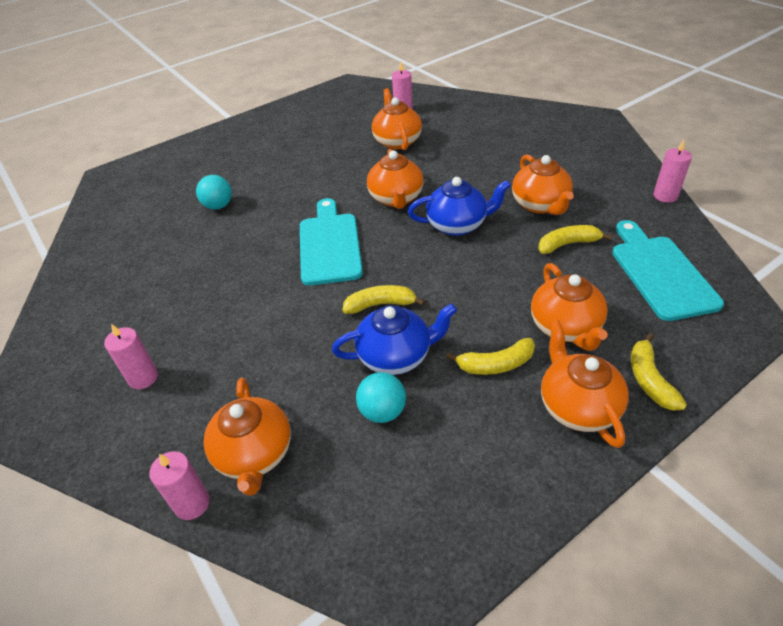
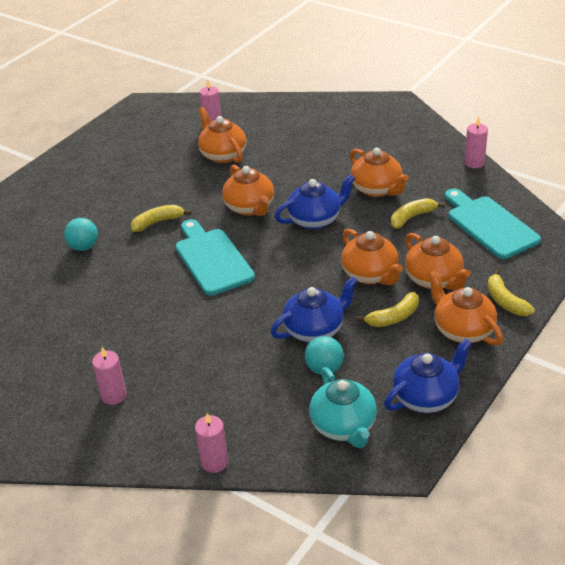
camera: 20 degrees left, 5 degrees down
(254, 454) = (242, 420): orange teapot -> orange teapot (371, 275)
(367, 504) = (344, 426): none -> turquoise teapot
(380, 305) = (283, 296): yellow banana -> yellow banana (157, 222)
(492, 493) = (426, 397): none -> blue teapot

